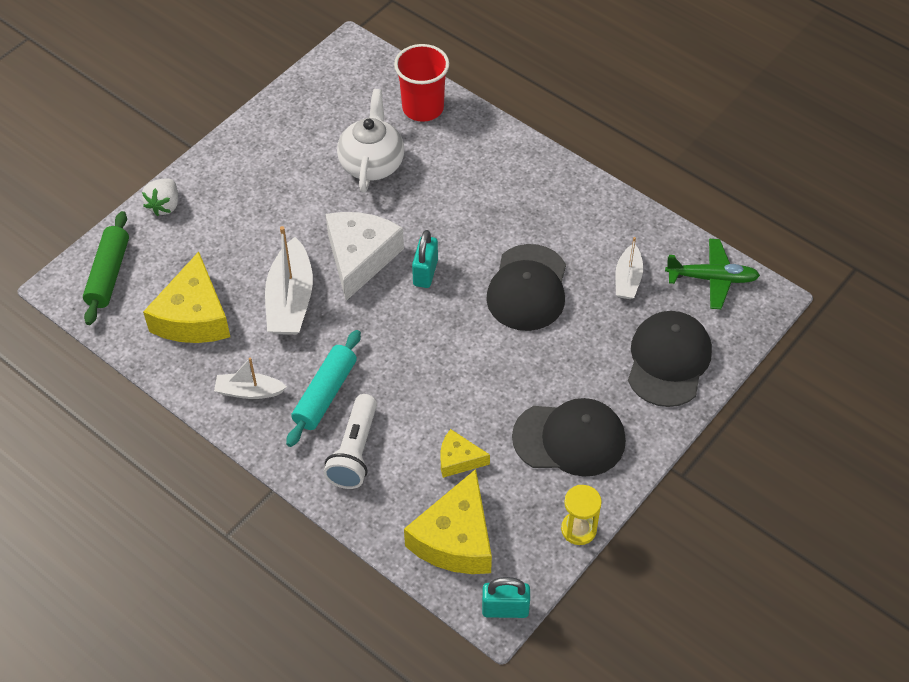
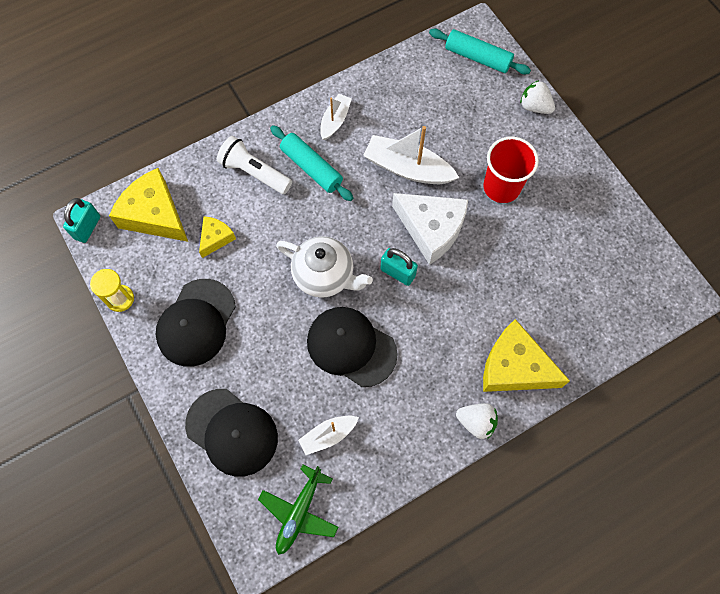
camera: 110 degrees right, 15 degrees up
(108, 274) = (477, 57): green rolling pin -> turquoise rolling pin
(193, 316) = (417, 102): yellow cheese -> yellow cheese (514, 367)
(372, 163) = (532, 269): white teapot -> white teapot (325, 275)
(423, 108) = (588, 333): red cup -> red cup (501, 187)
(554, 169) = (476, 422): none -> white strawberry
(628, 279) = (328, 435): white boat -> white boat turned 60 degrees counterclockwise

